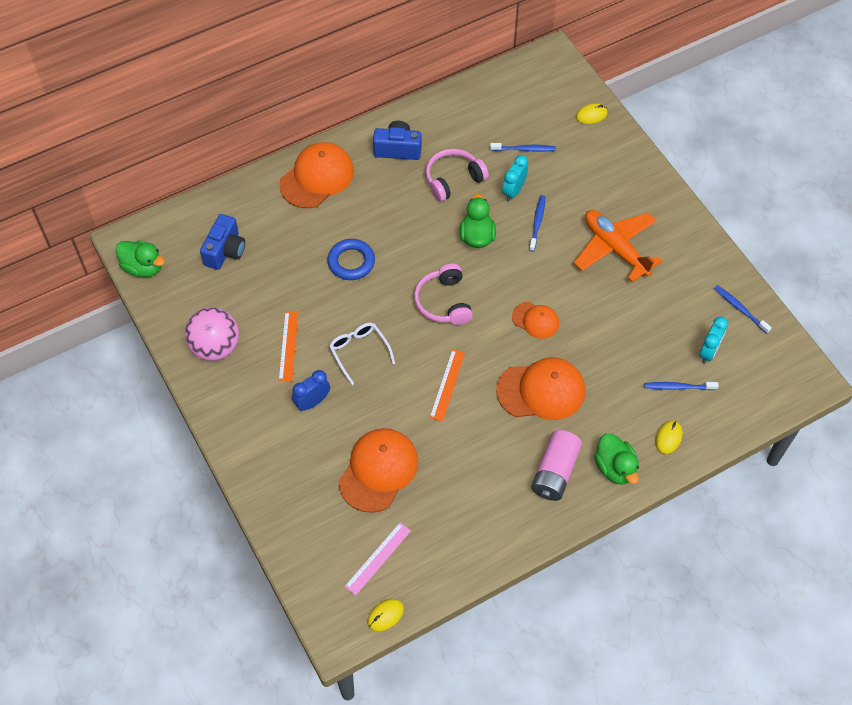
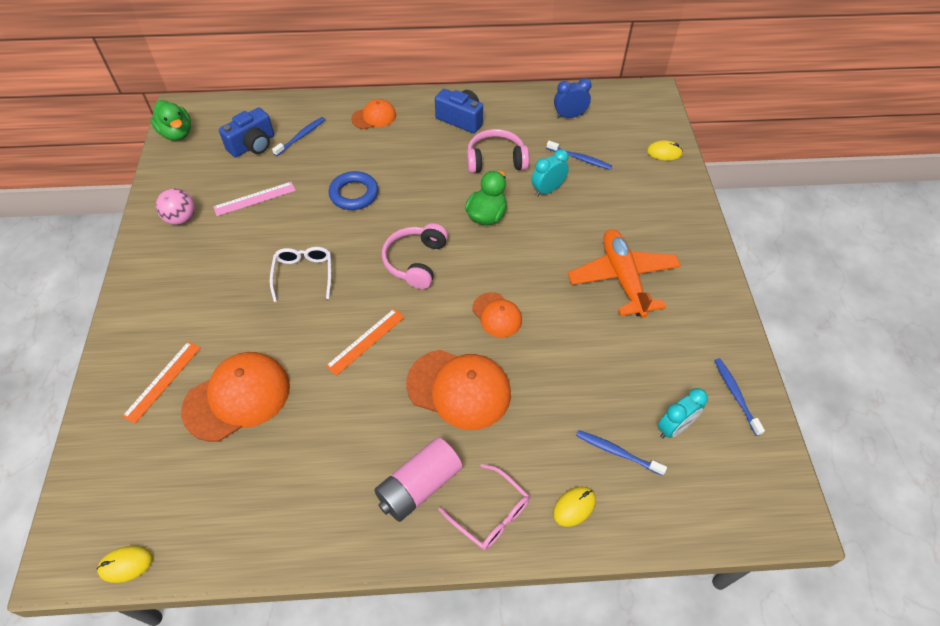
camera: 25 degrees right, 5 degrees down
(215, 347) = (181, 218): pink ball -> pink ball, size x0.65
(288, 346) = (244, 243): orange ruler -> orange ruler (163, 381)
(312, 402) = (226, 302): blue clock -> blue clock (569, 116)
(317, 177) = (374, 117): orange cap -> orange cap, size x0.56
(378, 558) = (167, 493): pink ruler -> pink ruler (255, 199)
(537, 222) = (554, 225): blue toothbrush -> blue toothbrush (301, 136)
(615, 468) = (490, 514): green duck -> pink glasses

